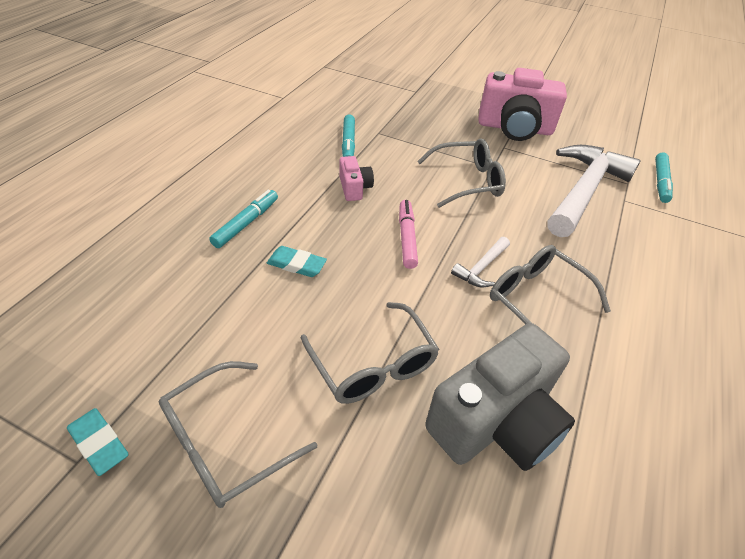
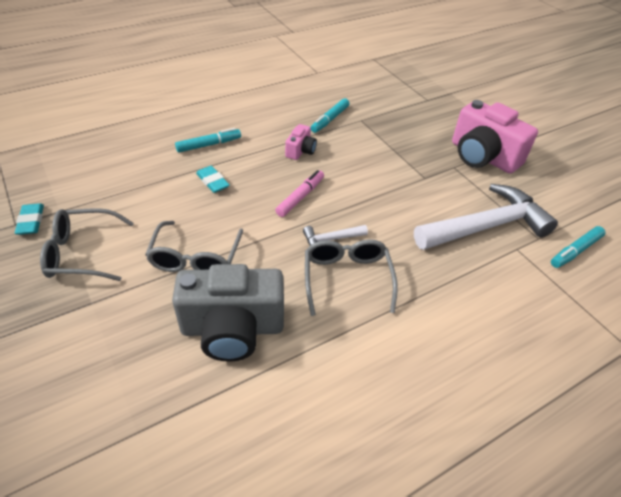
camera: 35 degrees right, 0 degrees up
(466, 181) = (390, 179): grey glasses -> none

